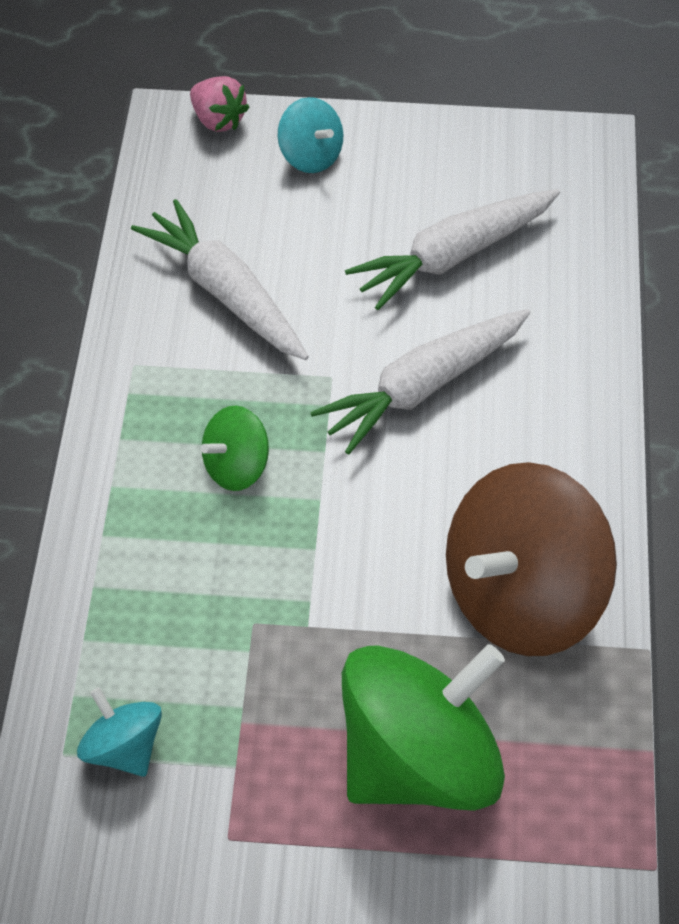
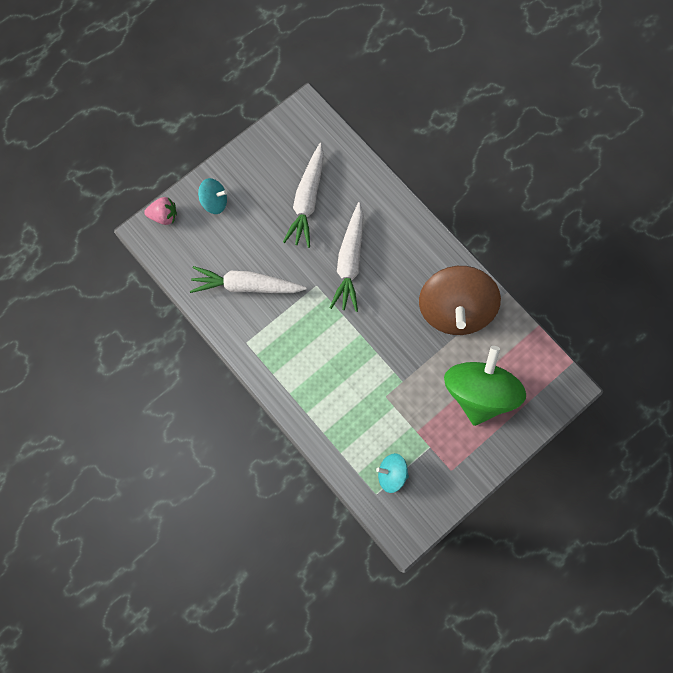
camera: 45 degrees left, 20 degrees up
(236, 467) = (322, 348): green spinning top -> none

